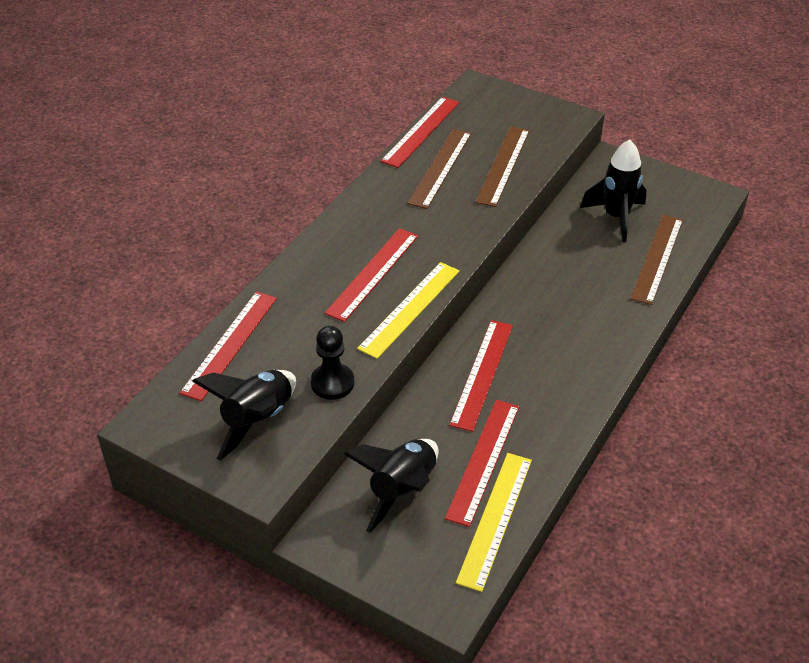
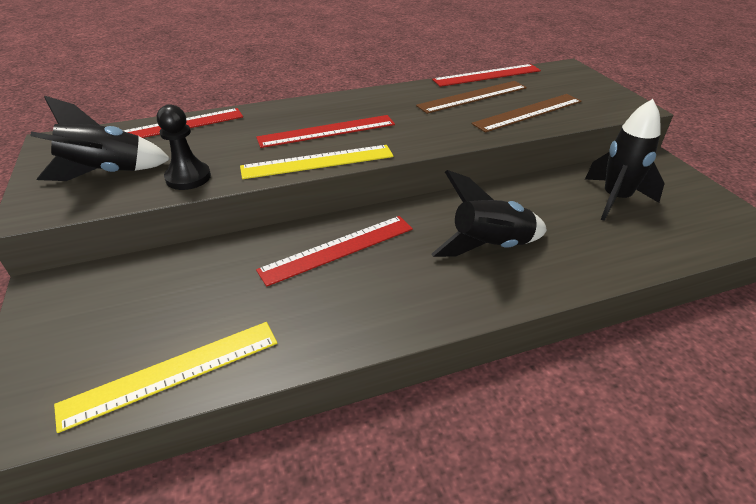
camera: 40 degrees right, 5 degrees down
(402, 490) = (149, 294): black rocket -> black rocket (489, 247)
(483, 460) = (239, 315): red ruler -> none
(657, 258) = (626, 247): brown ruler -> none

